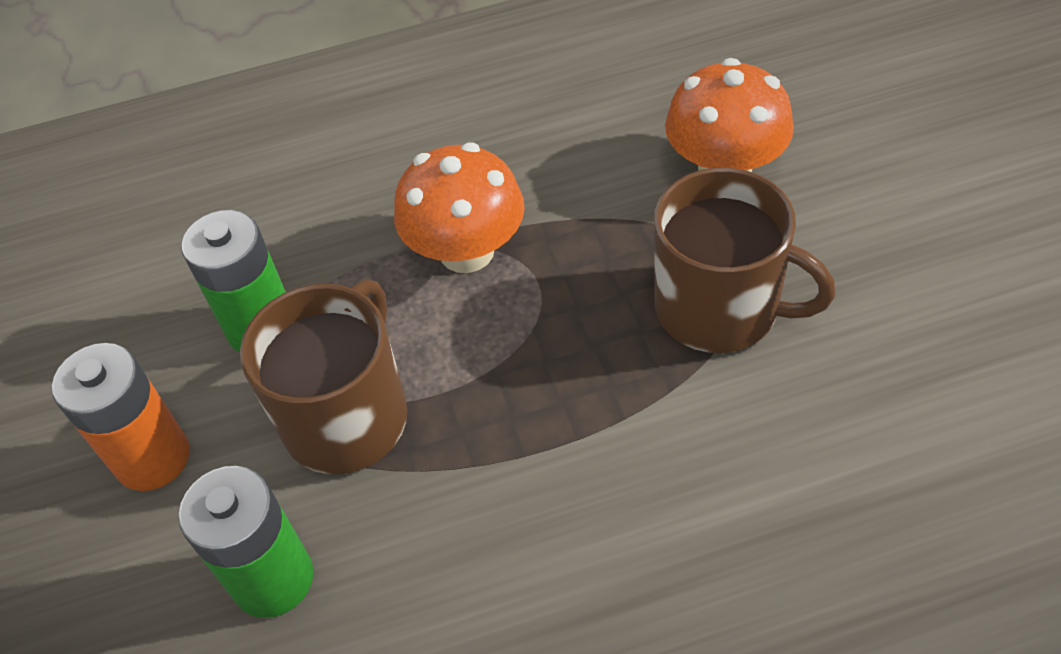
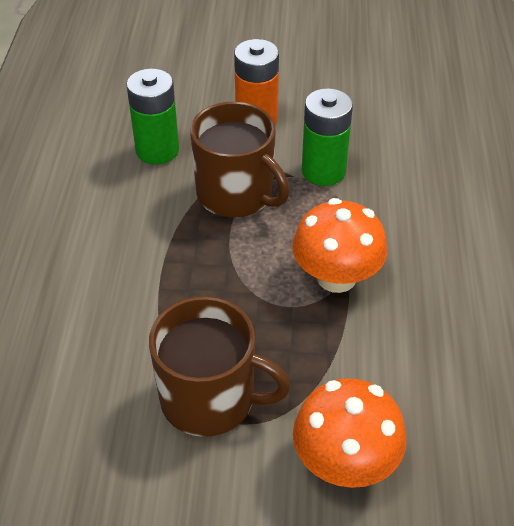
camera: 105 degrees right, 5 degrees down
(720, 308) = (210, 399): brown mug -> brown mug turned 120 degrees counterclockwise

